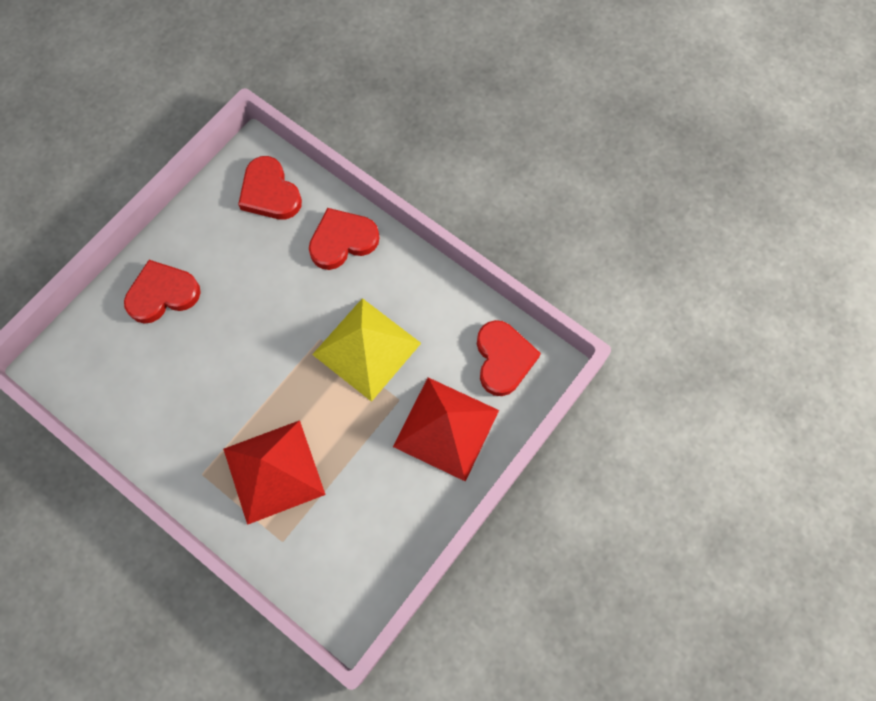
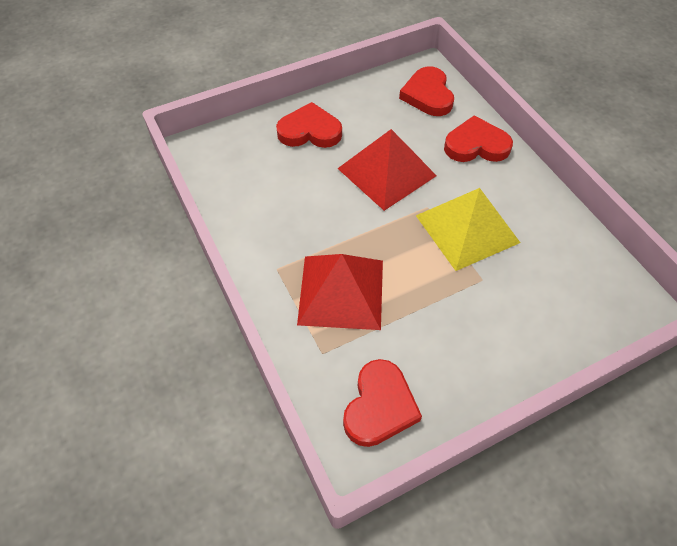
camera: 25 degrees right, 15 degrees down
(446, 428) = (521, 321): red pyramid -> red pyramid (386, 172)
(503, 359) = (598, 284): red heart -> red heart (379, 406)

